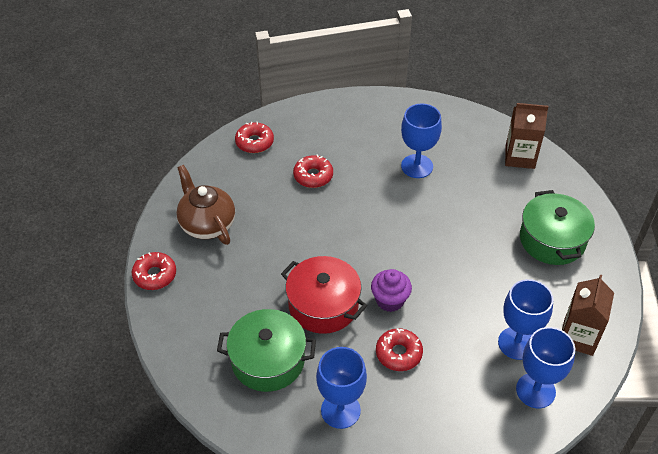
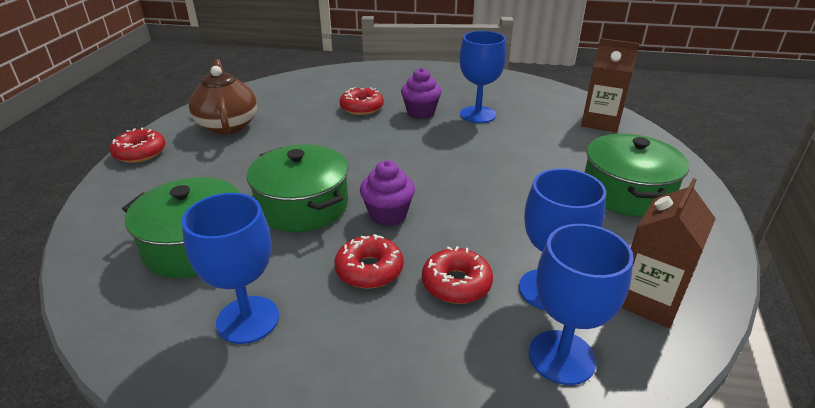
camera: 15 degrees right, 15 degrees down
(254, 142) = (319, 81): red donut -> red donut (456, 283)
(323, 305) = (302, 205): red pot -> green pot
(367, 173) = (420, 112): none -> purple cupcake

